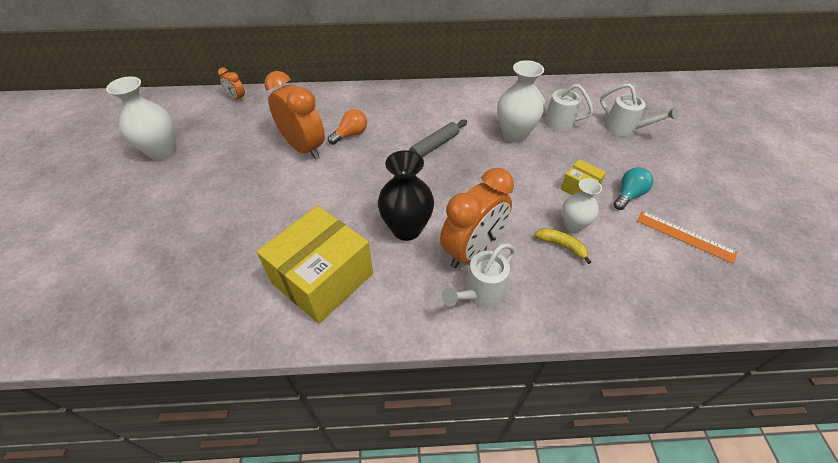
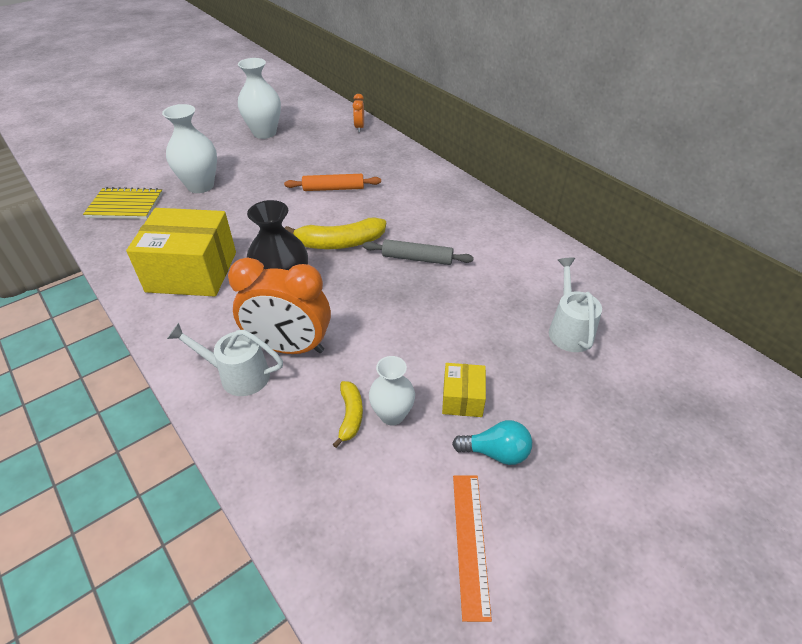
camera: 55 degrees right, 5 degrees down
(152, 297) = (125, 205): none -> yellow notebook
(304, 148) = (333, 188): orange clock -> orange rolling pin
(351, 134) = (378, 203): orange light bulb -> none
(378, 174) = (340, 243): none -> yellow banana
(514, 135) = (500, 307): white vase -> white vase (200, 186)
(625, 129) = (635, 405): white watering can -> none

